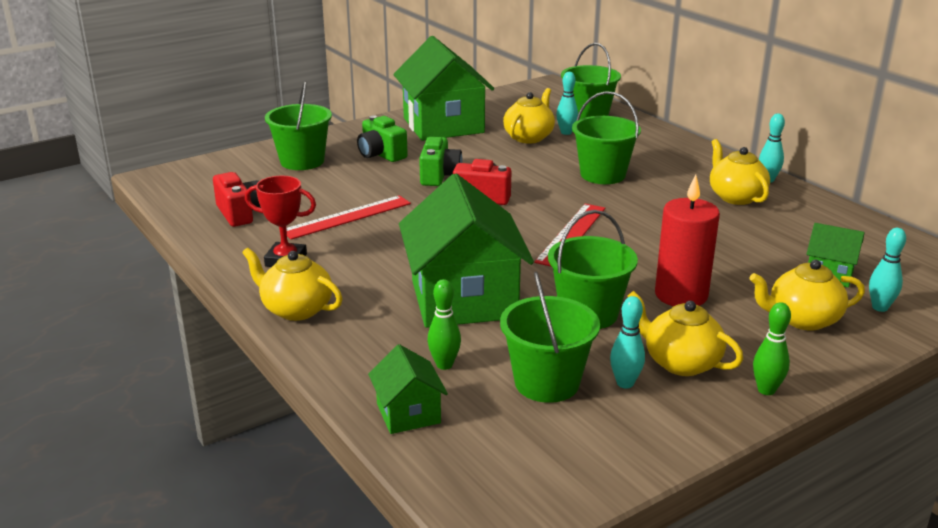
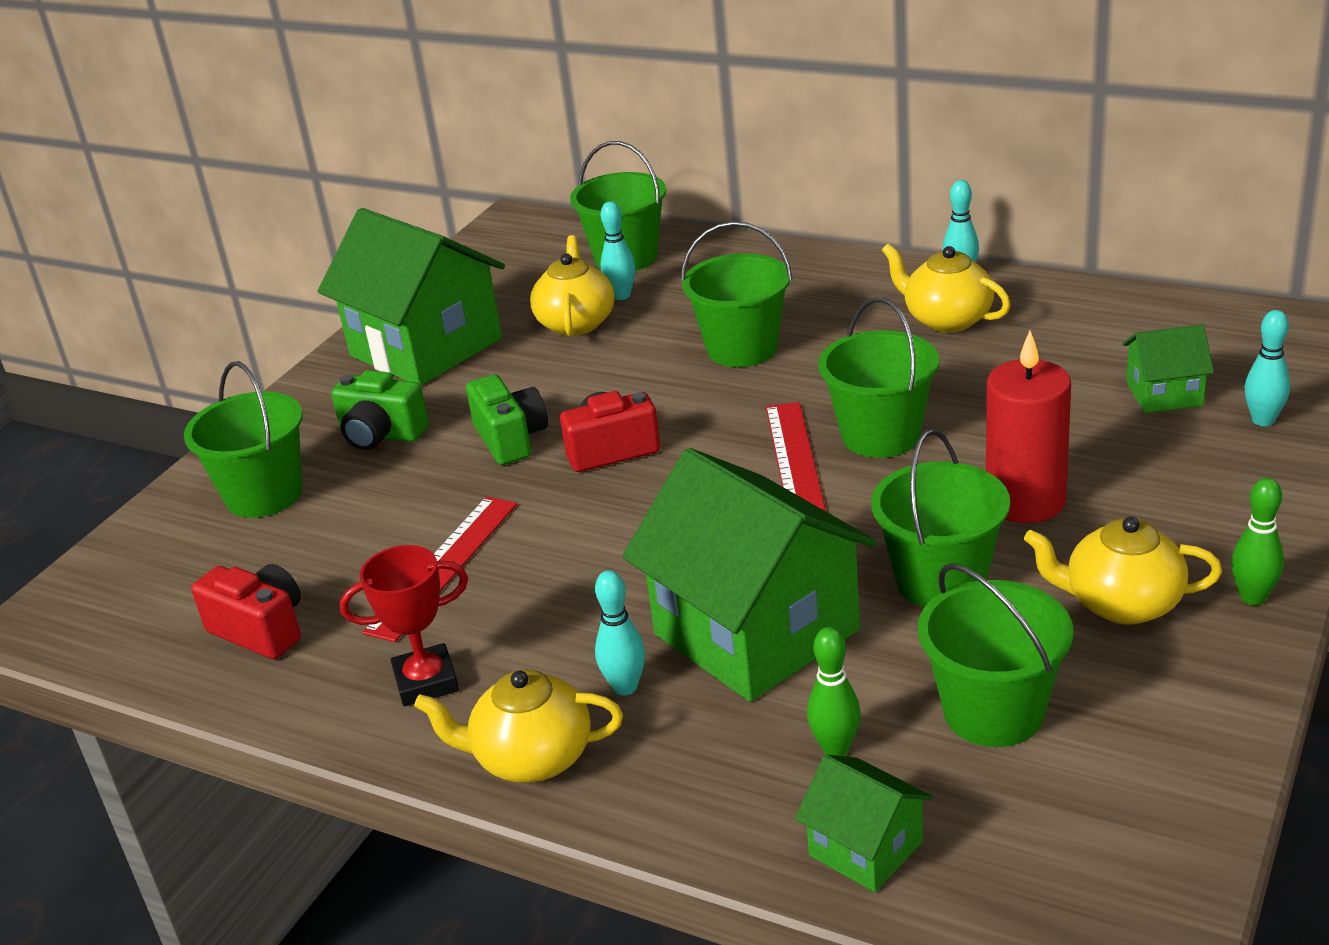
camera: 25 degrees left, 5 degrees up
(625, 383) = (1087, 666): turquoise bowling pin -> turquoise bowling pin (625, 687)
(633, 237) = (881, 436): none -> green bucket
(802, 319) = (1197, 476): yellow teapot -> none

